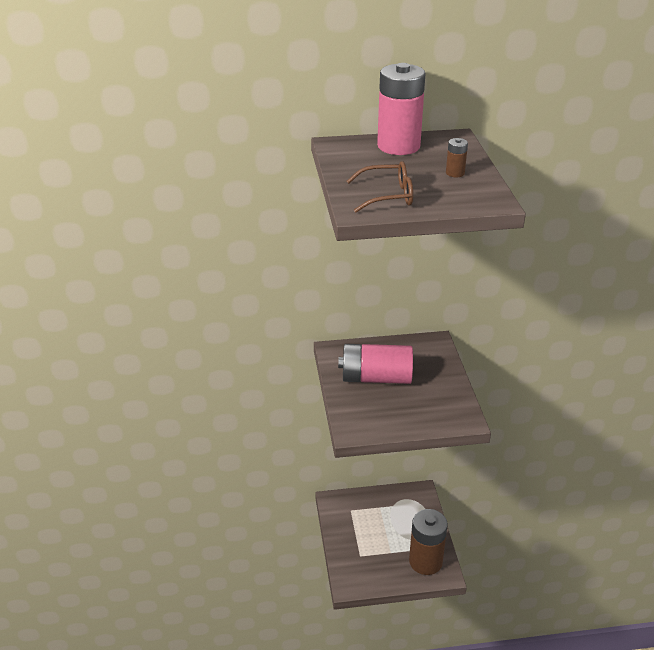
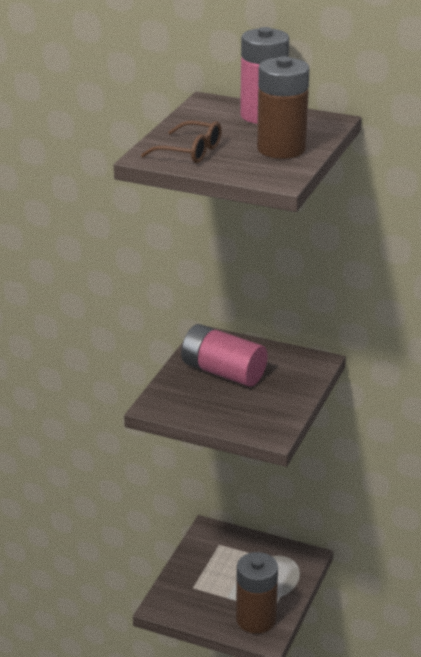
camera: 30 degrees right, 5 degrees down
(455, 173) = (281, 149): brown battery -> brown battery, size x2.40

